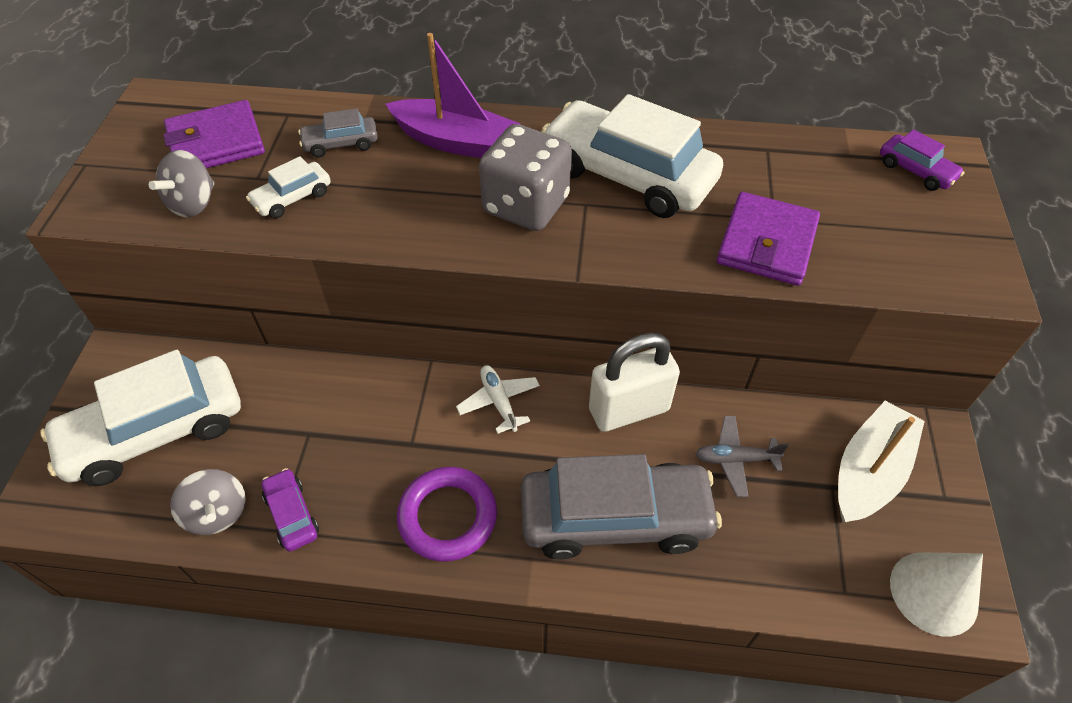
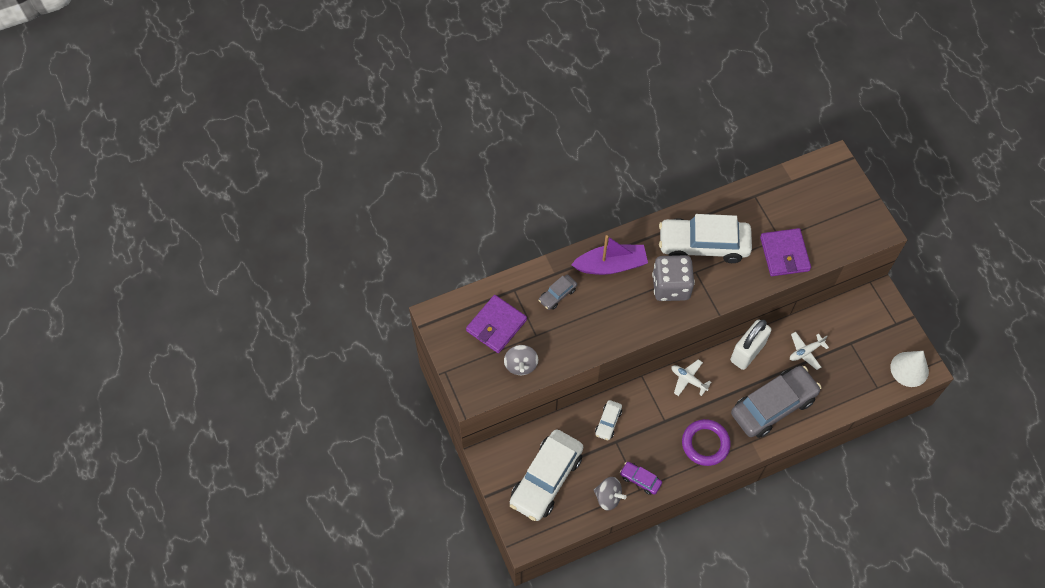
camera: 30 degrees left, 10 degrees up
(292, 198) = (563, 338): white car -> white car (608, 422)
(735, 459) = (805, 352): grey plane -> white plane
(869, 472) = (861, 328): white boat -> none
(916, 171) = (825, 177): purple car -> none

